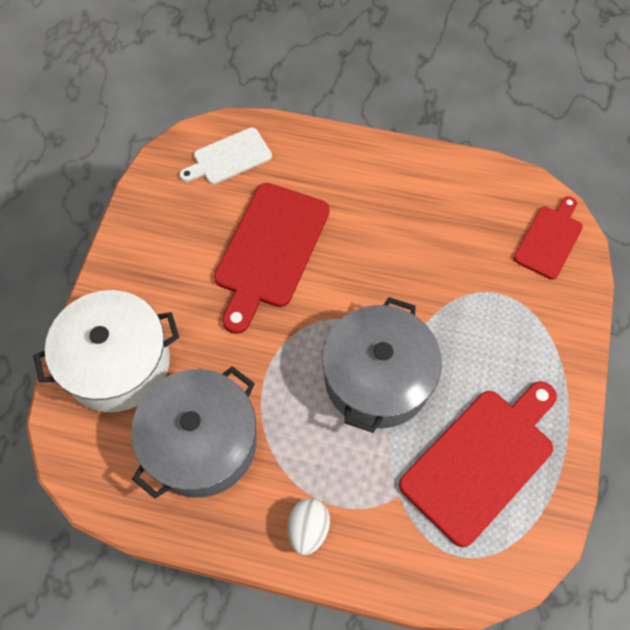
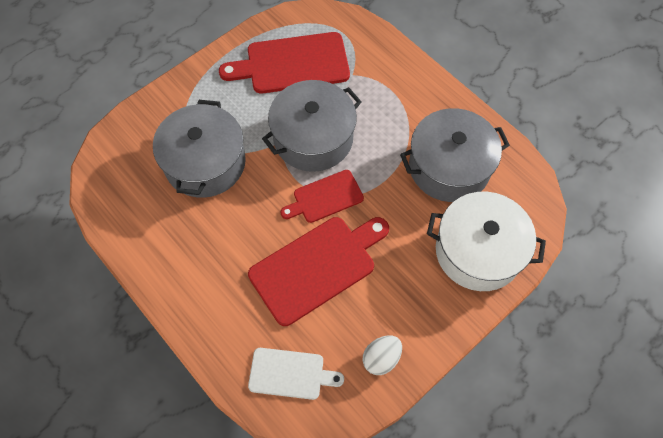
camera: 145 degrees left, 0 degrees up
(308, 529) = (415, 88): white egg -> white egg (381, 358)
(462, 278) = (205, 163): none -> grey pot
(549, 239) = (124, 151): red cutting board -> red cutting board (325, 197)

